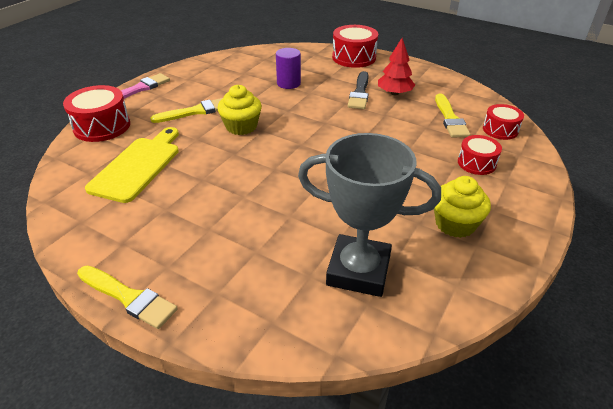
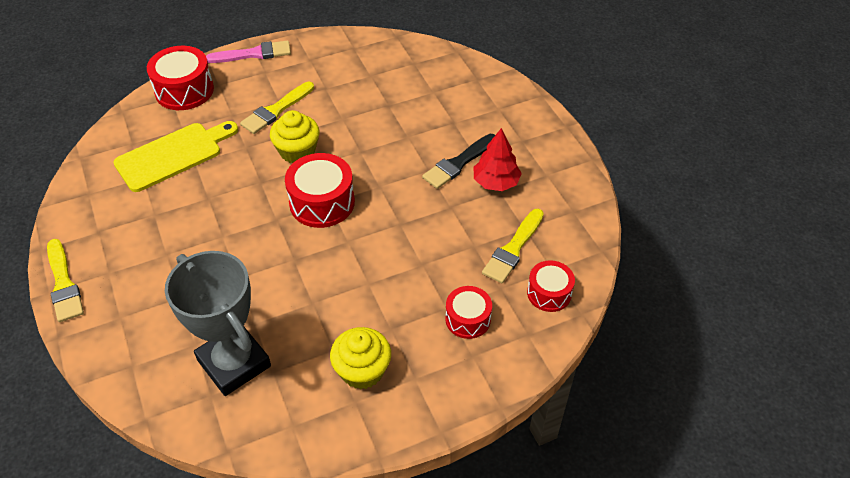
camera: 35 degrees right, 10 degrees up
(195, 111) = (276, 110): yellow brush -> yellow brush turned 120 degrees clockwise
(288, 83) = (400, 113): purple cylinder -> none
(354, 57) = (513, 105): red drum -> red drum (322, 202)

